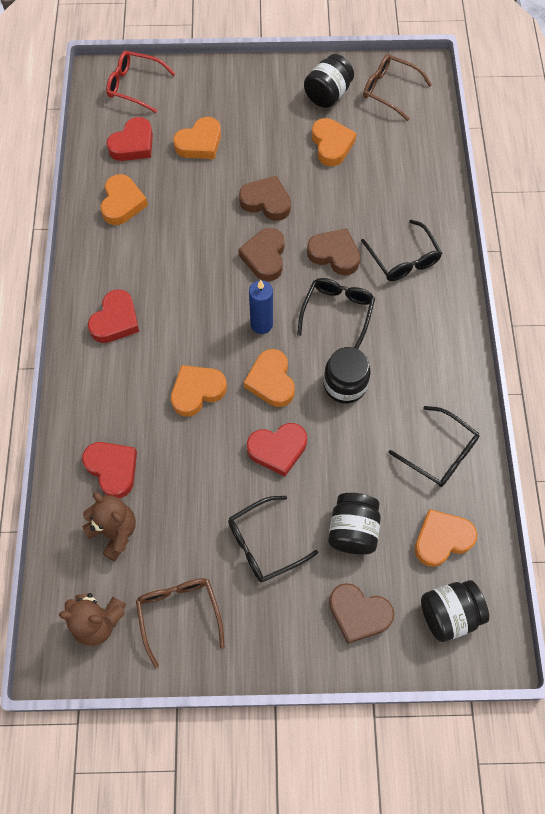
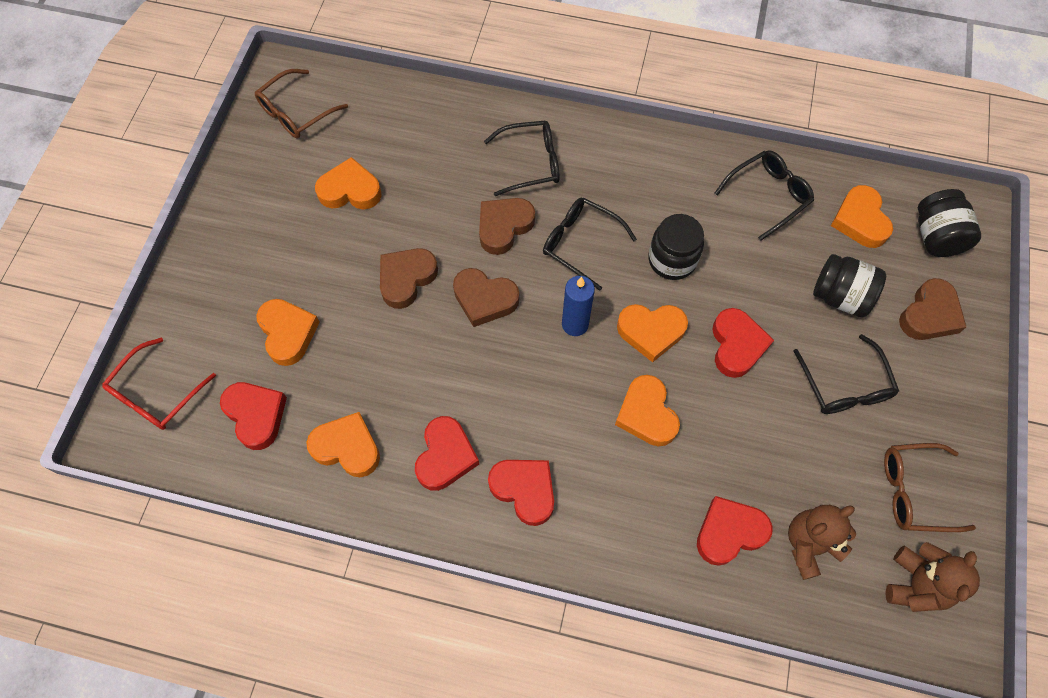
camera: 75 degrees left, 0 degrees up
(130, 264) = (445, 456): none -> red heart
(327, 95) = (274, 175): black jar -> none

